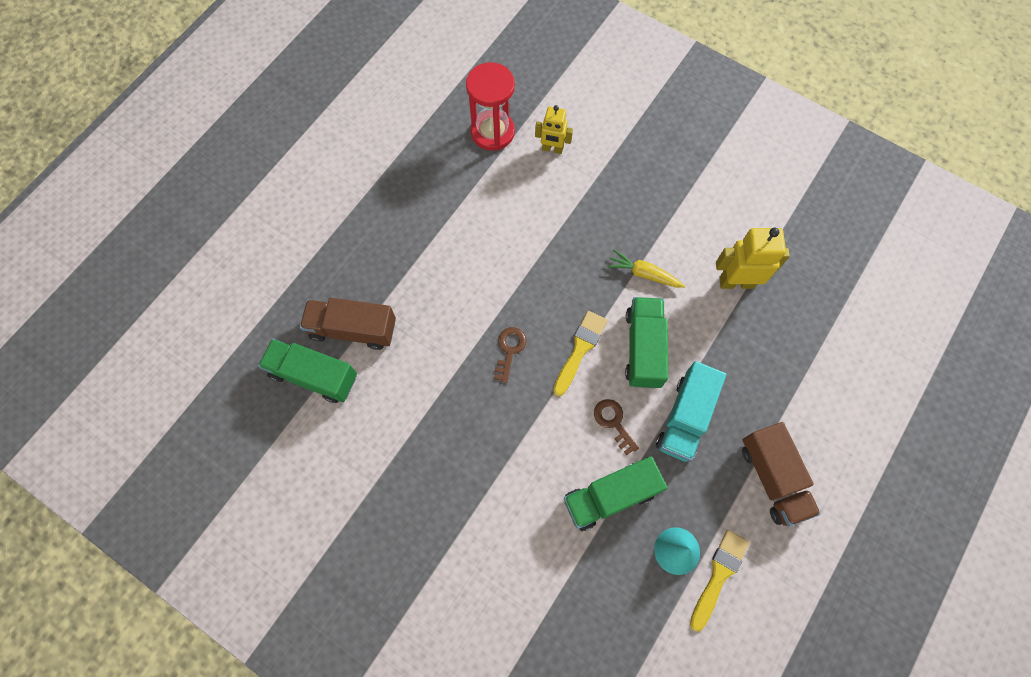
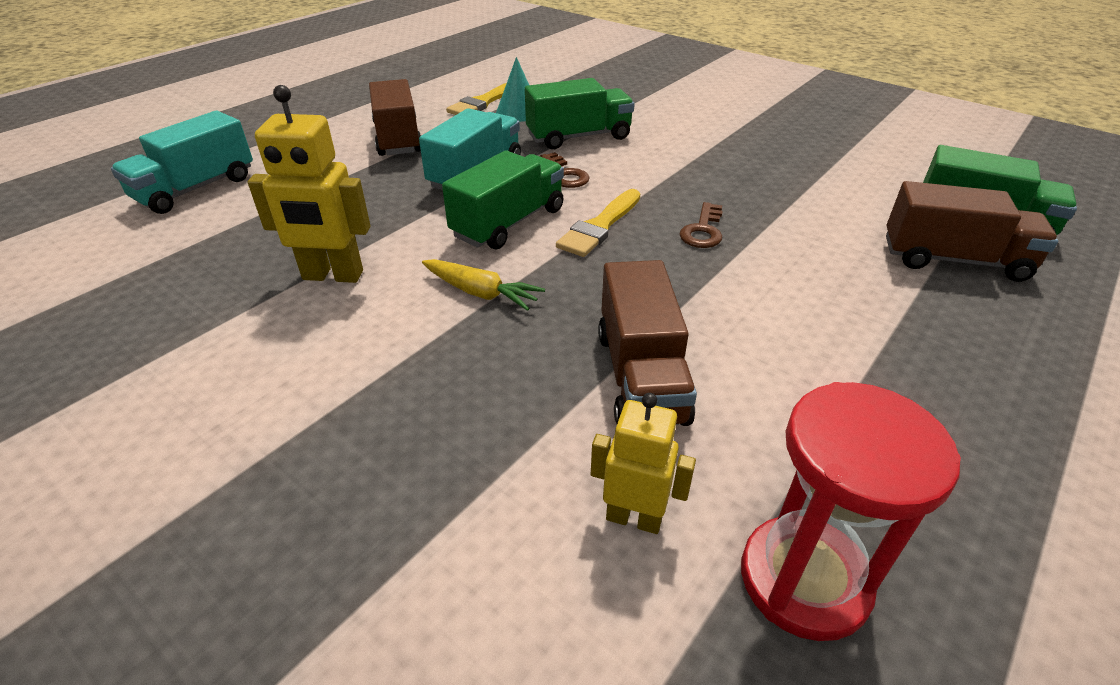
camera: 175 degrees left, 30 degrees down
(550, 219) = (640, 376): none -> brown truck
(643, 348) = (508, 223): green truck -> green truck turned 150 degrees counterclockwise
(890, 375) = (195, 189): none -> turquoise truck

